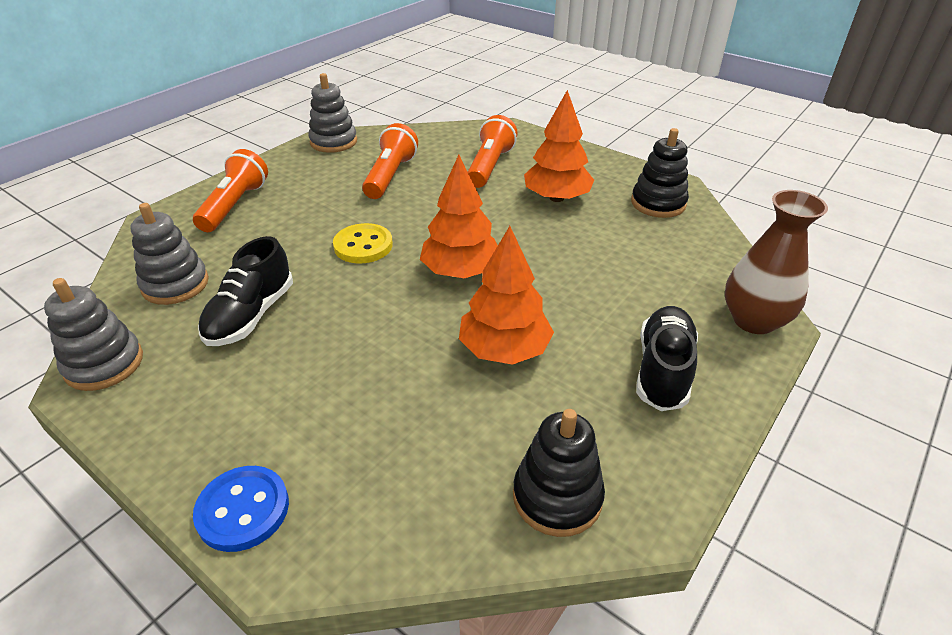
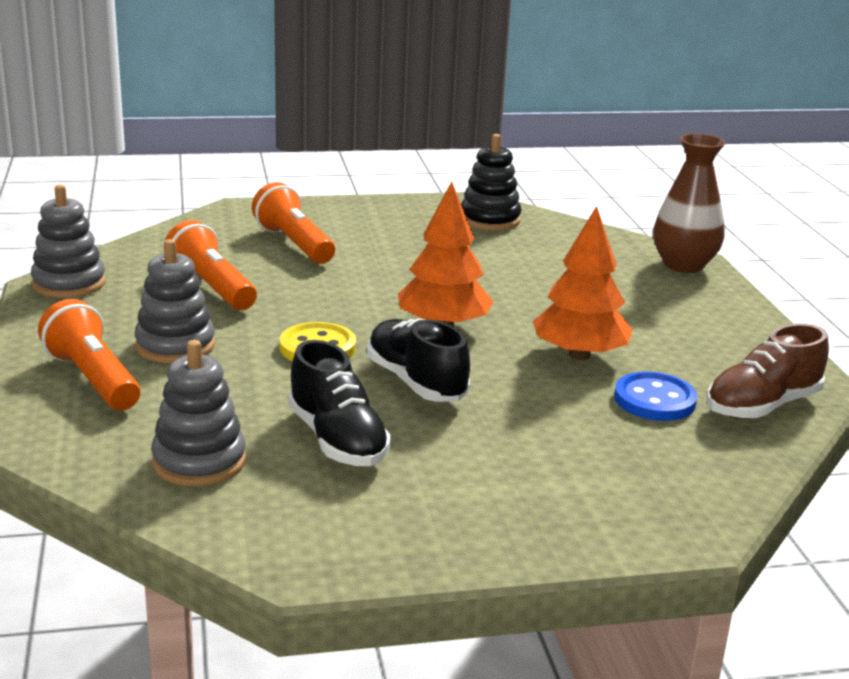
camera: 50 degrees left, 15 degrees down
(104, 364) = (284, 543): grey stacking toy -> grey stacking toy (175, 346)
(243, 510) = (617, 531): blue button -> blue button (654, 400)
(556, 198) = (406, 245): orange tree -> none
(557, 497) = (762, 406): black stacking toy -> brown shoe
(663, 370) = (689, 316): black shoe -> black shoe (416, 382)

